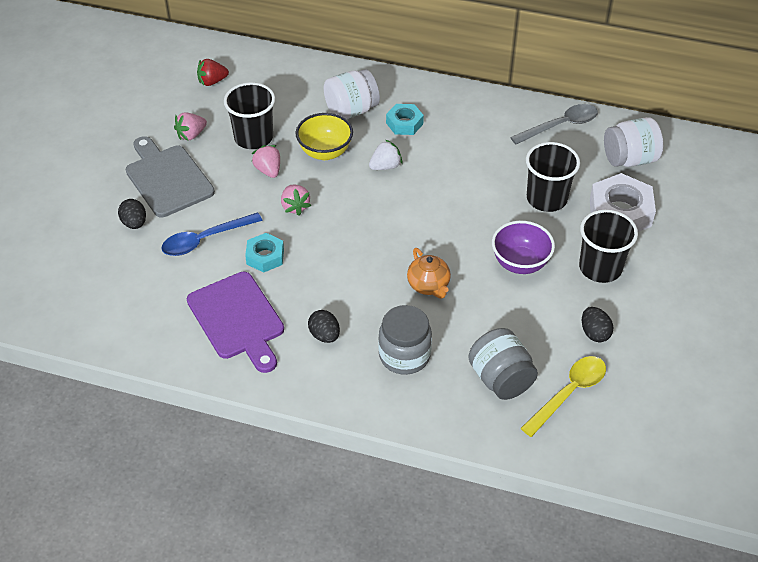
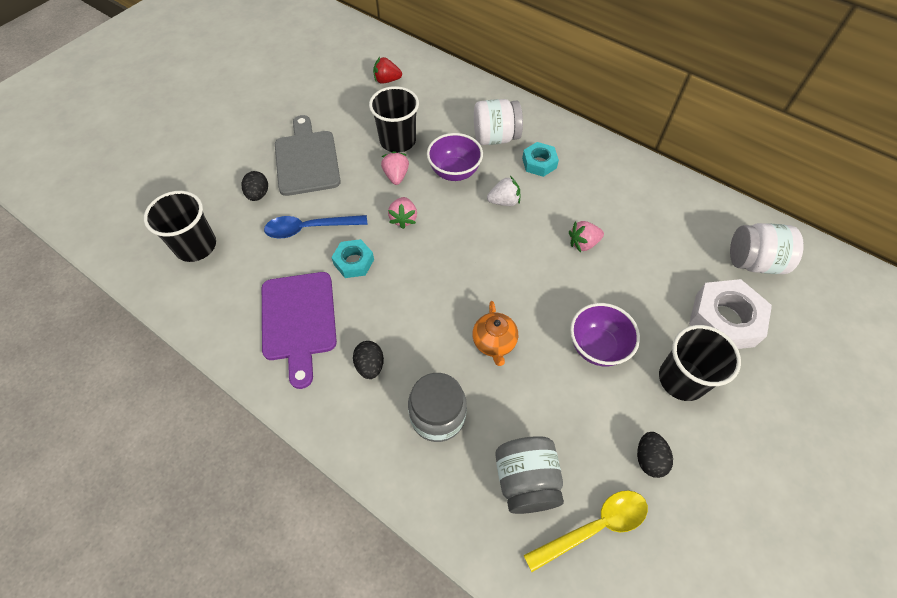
camera: 20 degrees right, 10 degrees up
(191, 135) = (346, 124): pink strawberry -> pink strawberry (583, 243)
(325, 152) = (454, 172): yellow bowl -> purple bowl
(546, 199) = (650, 281): black cup -> black cup (196, 246)
(560, 126) = (691, 206): grey spoon -> none

